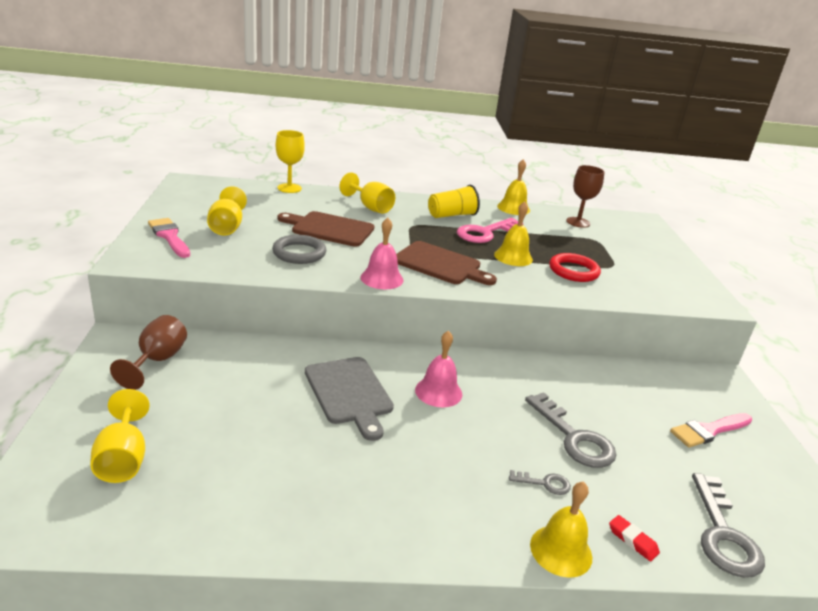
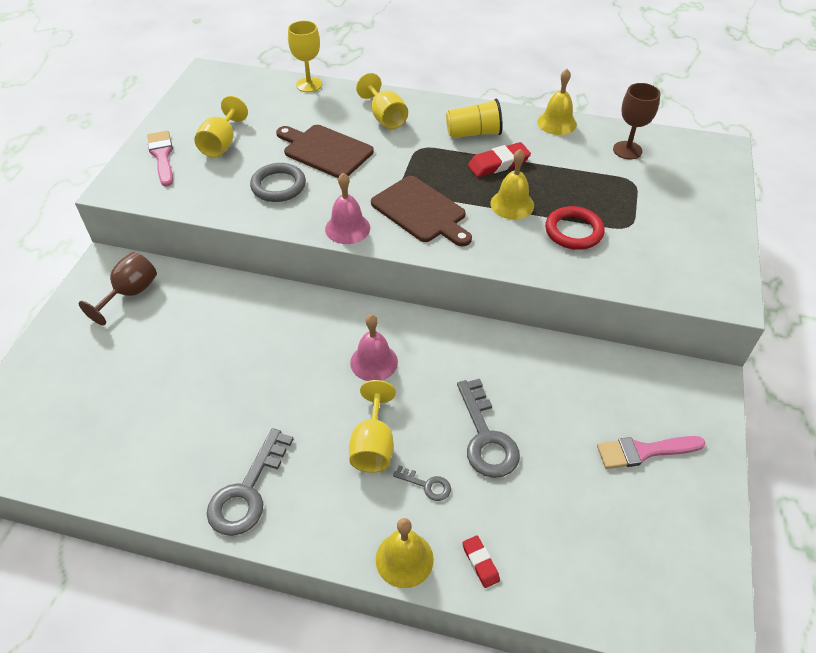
camera: 20 degrees right, 20 degrees up
(123, 459) = (71, 398): yellow goblet -> yellow goblet (373, 445)
(349, 393) = (287, 352): grey cutting board -> none
(485, 233) = (498, 164): pink key -> red eraser
(723, 534) = (579, 574): grey key -> grey key (247, 491)

